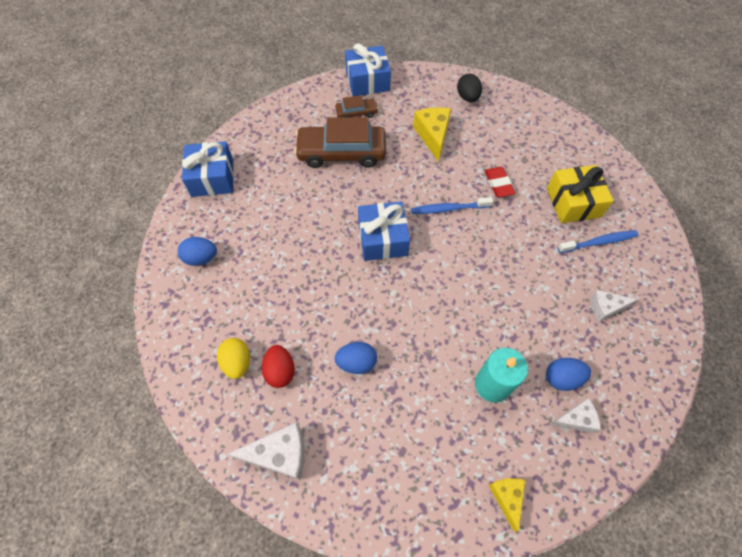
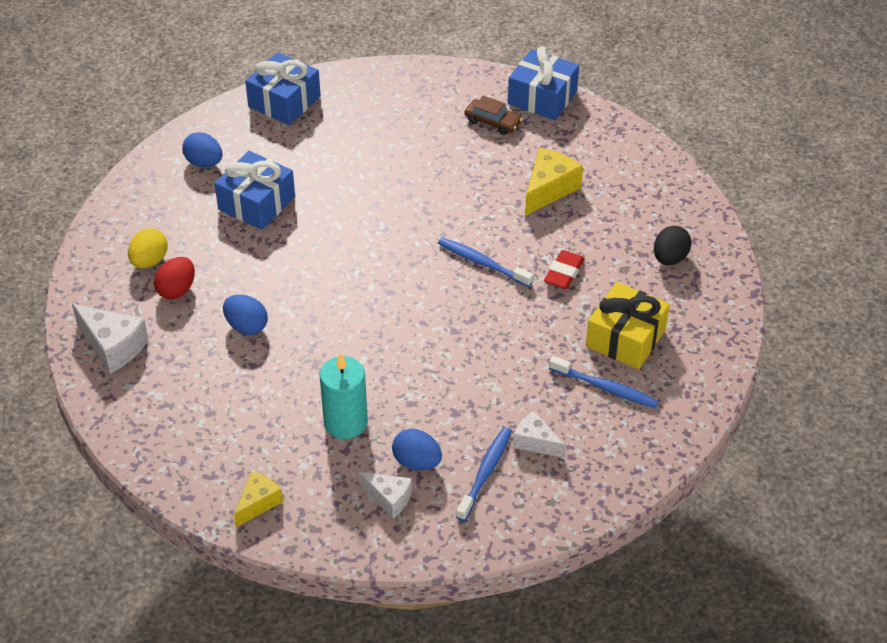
camera: 40 degrees right, 15 degrees down
(342, 152) = (433, 150): brown car -> none
(382, 239) = (384, 248): blue gift -> blue gift (257, 203)
(467, 97) = (636, 175): black egg -> black egg (670, 258)
(604, 352) = (485, 473): none -> blue toothbrush

